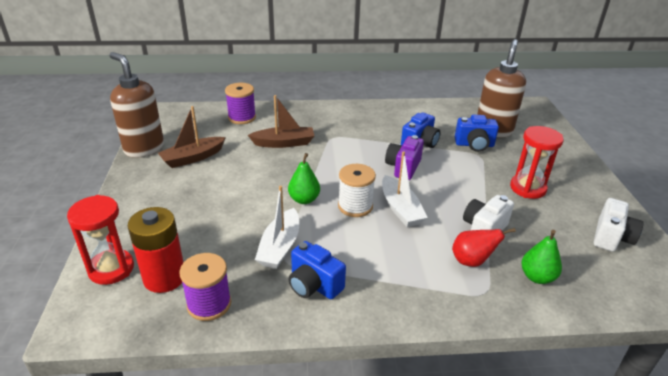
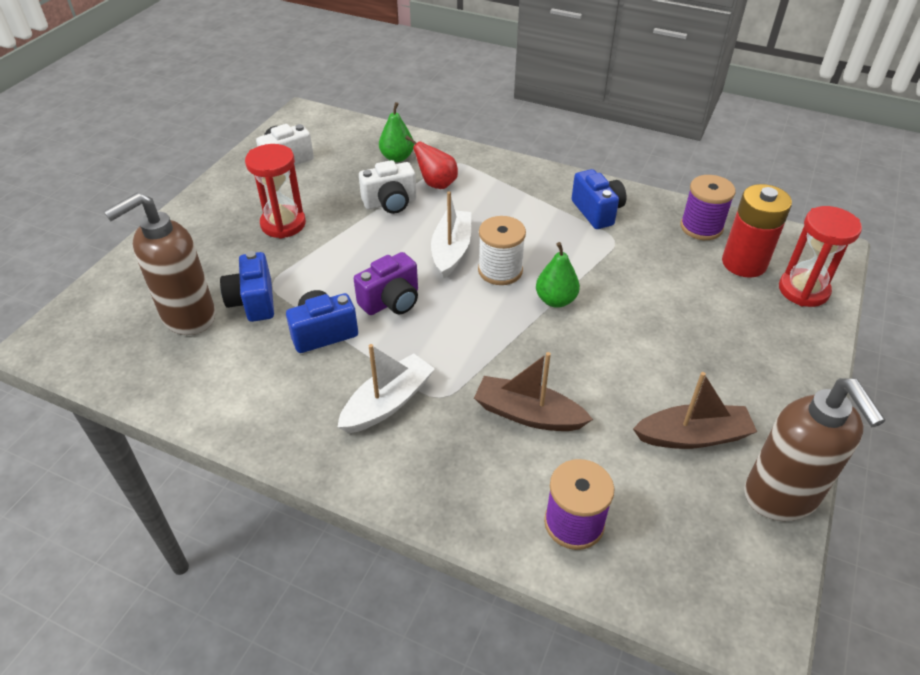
camera: 150 degrees left, 10 degrees up
(280, 247) = (613, 254): white boat -> white boat (388, 403)
(474, 145) = (253, 302): blue camera -> blue camera turned 135 degrees counterclockwise

